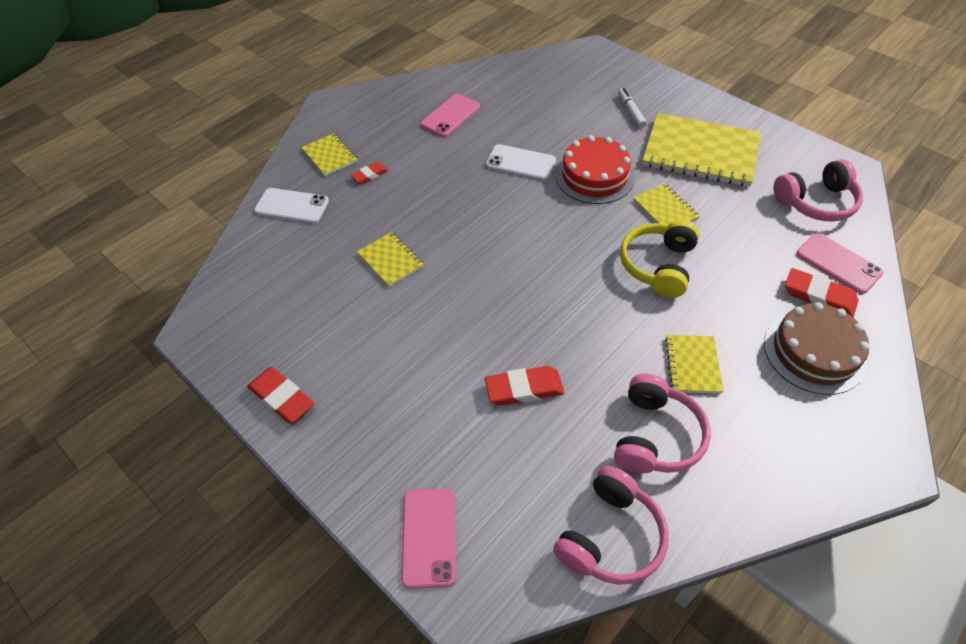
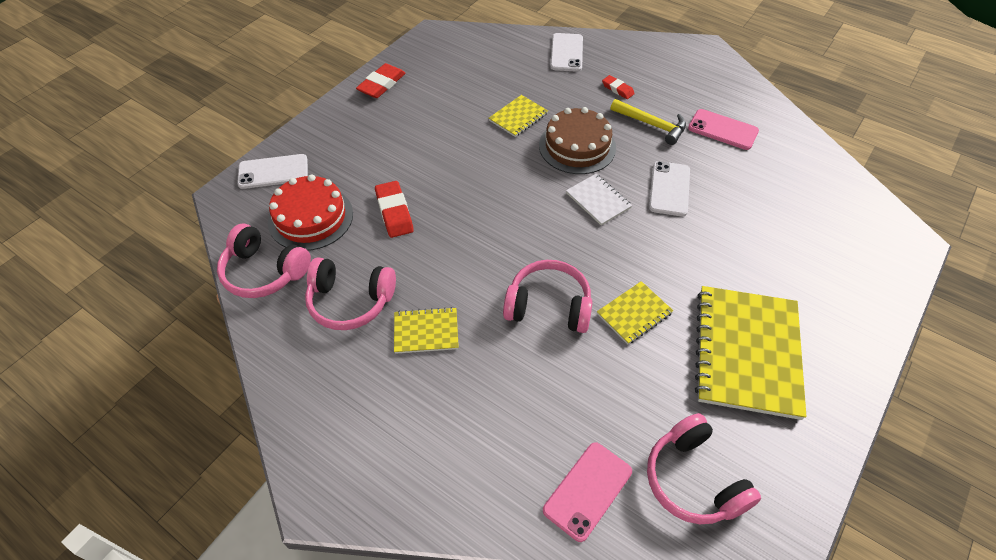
camera: 80 degrees right, 0 degrees up
(330, 156) = (634, 62): yellow notebook -> none
(429, 537) = (273, 172): pink phone -> white phone
(431, 159) = (651, 125): none -> yellow hammer
(529, 213) = (598, 200): none -> white notebook
(594, 176) = (669, 249): red cake -> red cake (310, 217)
(631, 111) = (798, 281): white marker -> none
(658, 265) = (548, 306): yellow headphones -> pink headphones
(814, 352) = (450, 443): brown cake -> brown cake (577, 146)
(819, 296) = (530, 460): red eraser -> none

